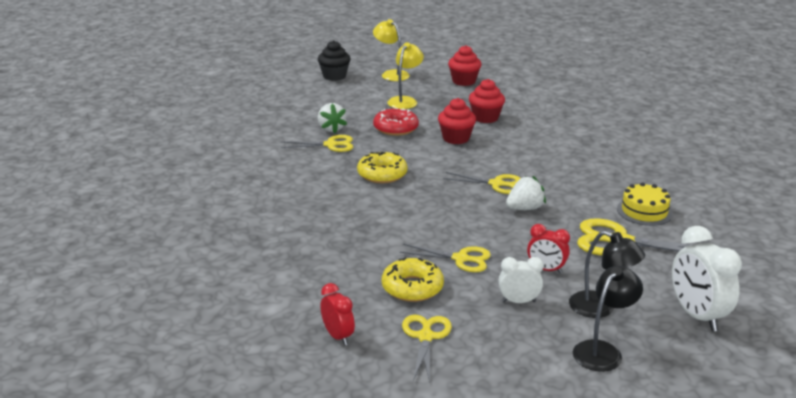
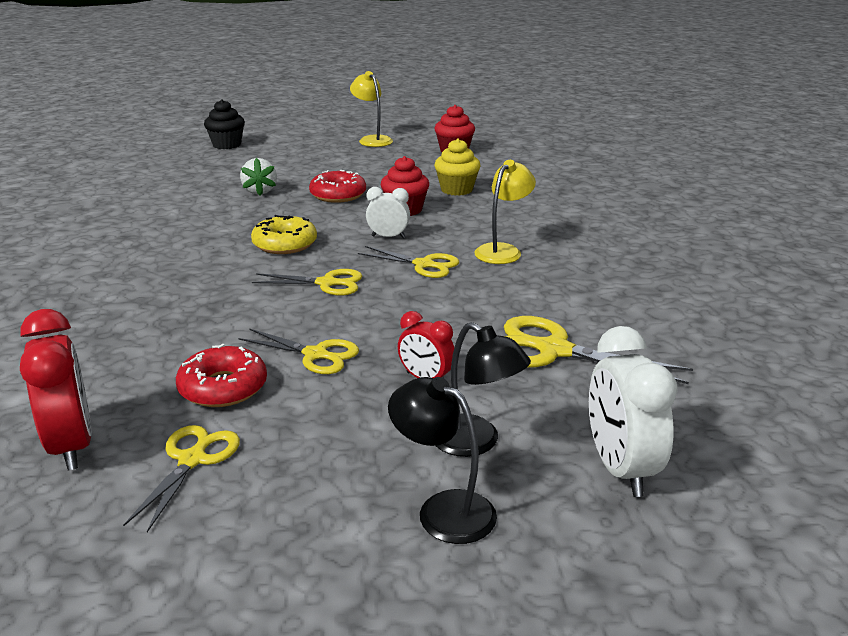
camera: 10 degrees right, 0 degrees up
(330, 145) = (246, 208): yellow scissors -> yellow scissors (326, 283)
(334, 76) = (304, 139): black cupcake -> black cupcake (227, 145)
(337, 336) = (71, 446): red clock -> red clock, size x1.71
(405, 101) = (369, 167): yellow lamp -> yellow lamp (503, 250)
(412, 287) = (223, 387): yellow donut -> red donut
(485, 118) = (456, 190): red cupcake -> yellow cupcake
(518, 301) = (359, 421): white clock -> white clock (388, 237)
(524, 208) = (443, 297): white strawberry -> none
(602, 351) = (443, 509): black lamp -> black lamp turned 105 degrees counterclockwise
(644, 211) = (609, 313): yellow cake -> none

